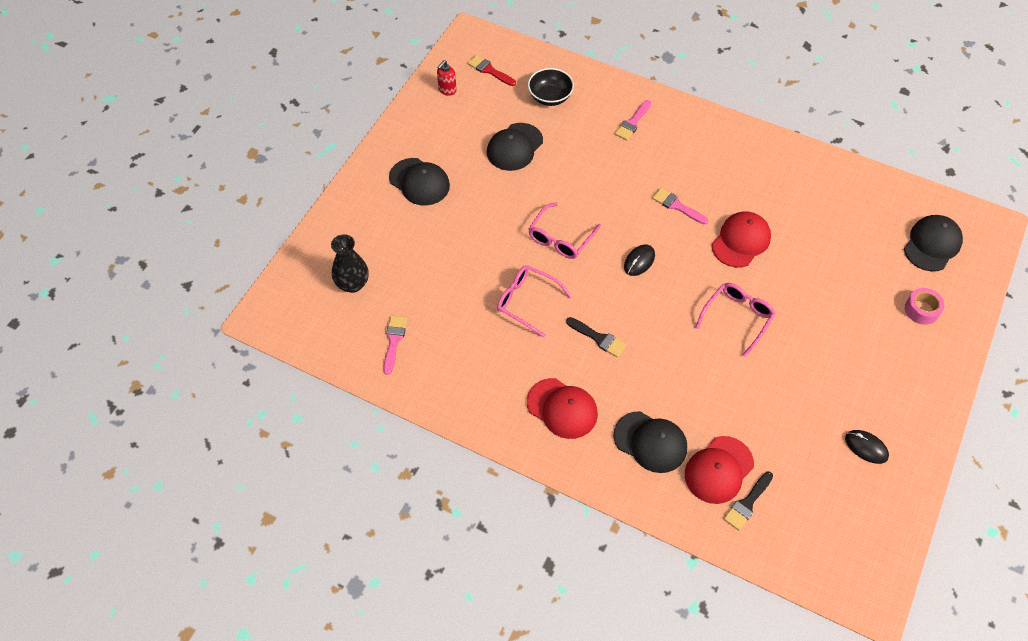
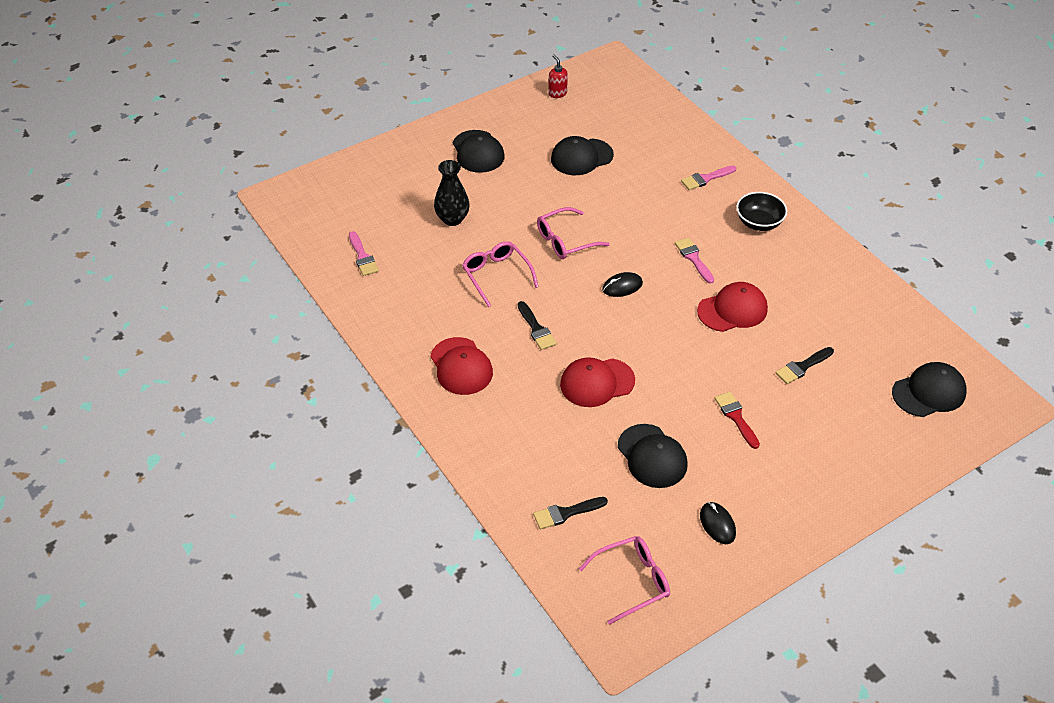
camera: 30 degrees right, 10 degrees down
(352, 284) = (363, 203): black vase -> black vase (452, 219)
(394, 341) = (362, 257): pink brush -> pink brush turned 120 degrees clockwise
(447, 90) = (557, 93): red soap dispenser -> red soap dispenser turned 90 degrees clockwise
(489, 70) = (607, 92): red brush -> red brush (736, 417)
(550, 97) = (645, 131): black bowl -> black bowl (759, 223)
(650, 442) = (517, 426): black cap -> black cap (652, 456)
(719, 470) = (561, 475): red cap -> red cap (597, 382)
(737, 318) = (677, 368): pink glasses -> pink glasses (632, 581)
(828, 268) = (802, 367): none -> black brush
(921, 310) = (871, 440): pink tape -> none

